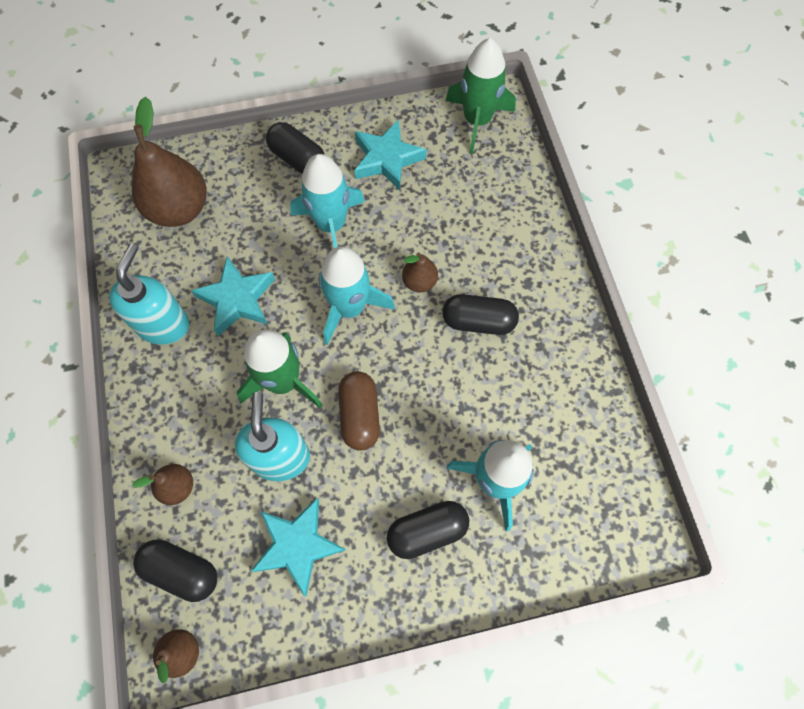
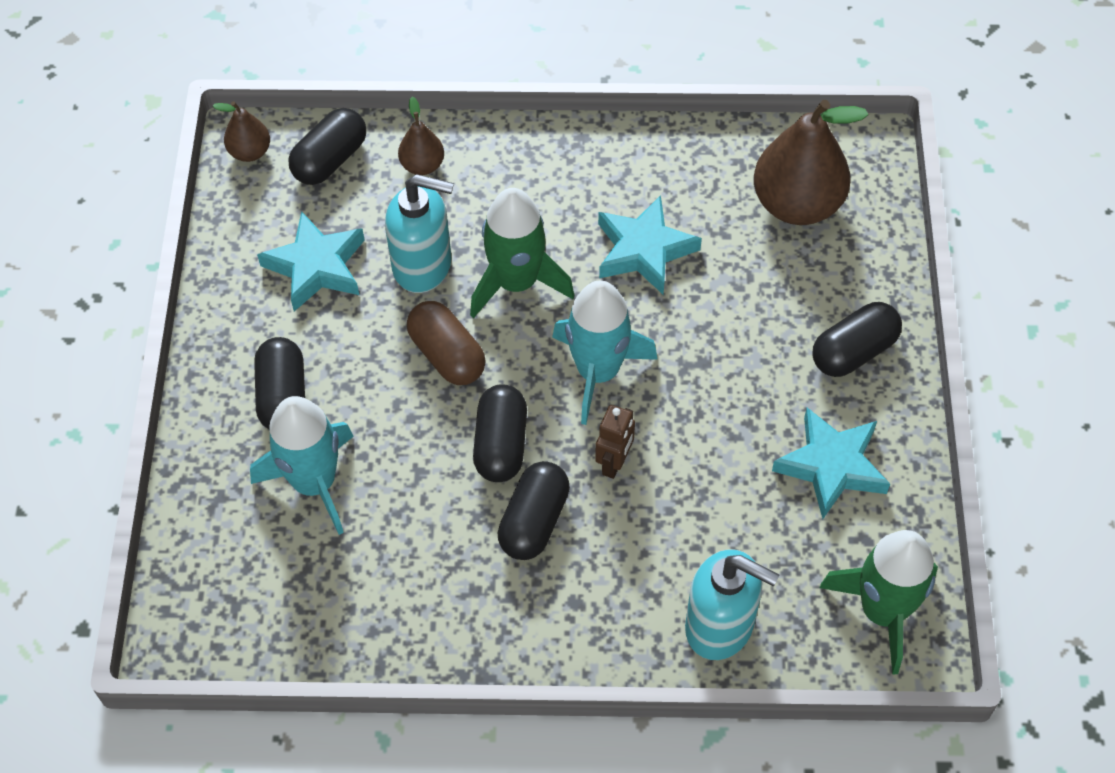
camera: 105 degrees right, 10 degrees down
(163, 324) = (630, 171): turquoise soap dispenser -> turquoise soap dispenser (720, 626)
(331, 225) = (732, 373): turquoise rocket -> none
(359, 415) = (447, 355): brown capsule -> brown capsule turned 45 degrees clockwise
(419, 282) = (614, 463): brown pear -> brown robot
(425, 357) = (501, 444): none -> black capsule

